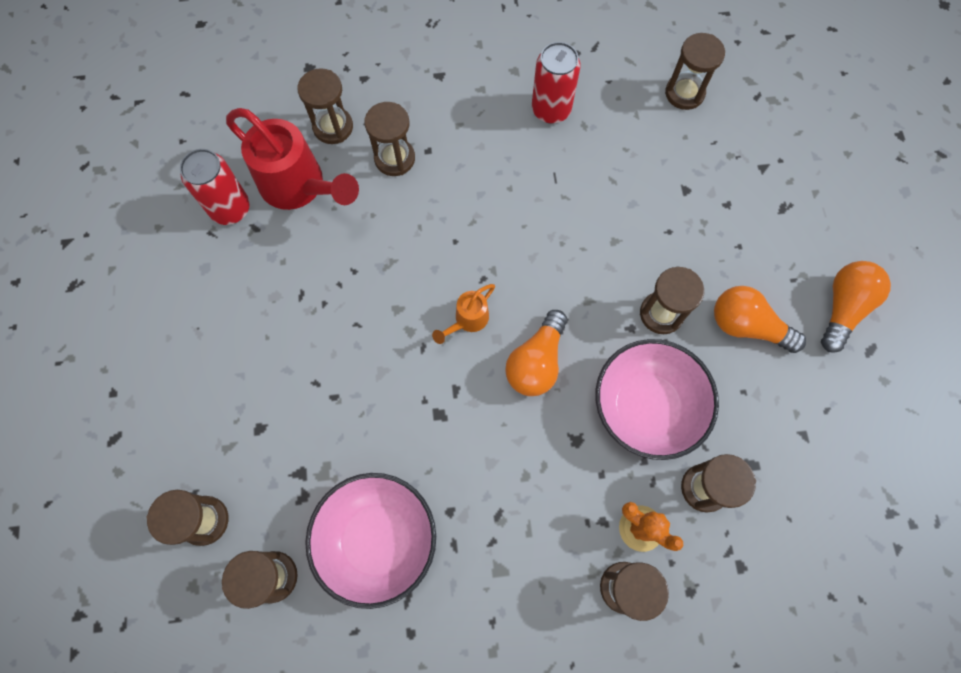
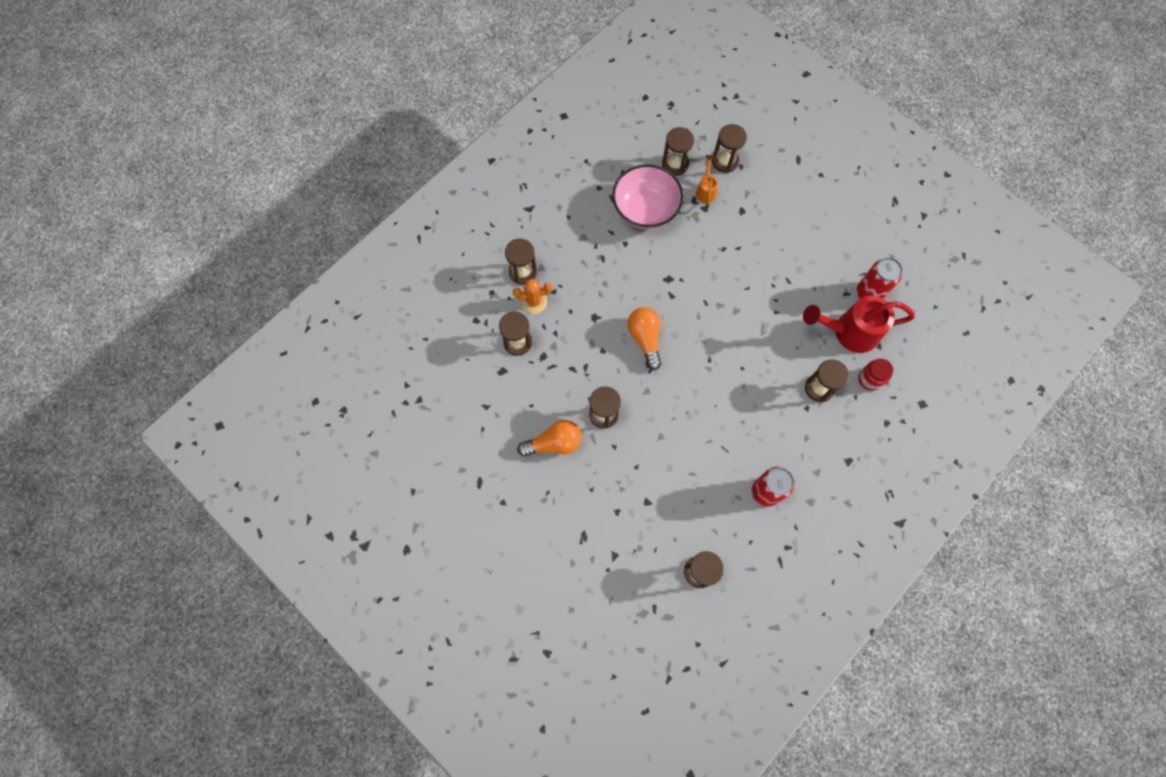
camera: 140 degrees right, 0 degrees up
(333, 127) = (870, 379): brown hourglass -> red jar
(467, 321) = (697, 332): orange watering can -> orange watering can (706, 190)
(646, 407) = (574, 359): pink bowl -> none
(843, 308) = (509, 496): orange light bulb -> none

